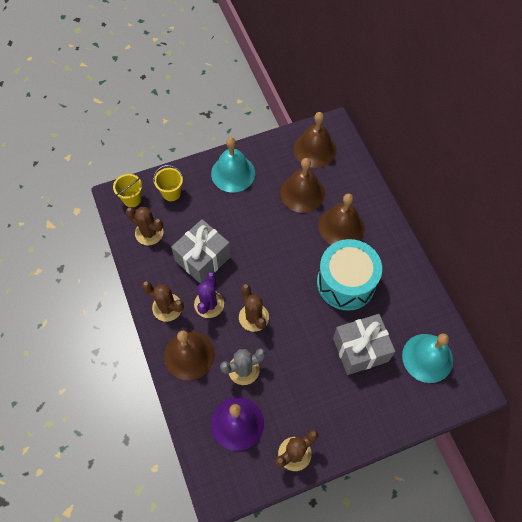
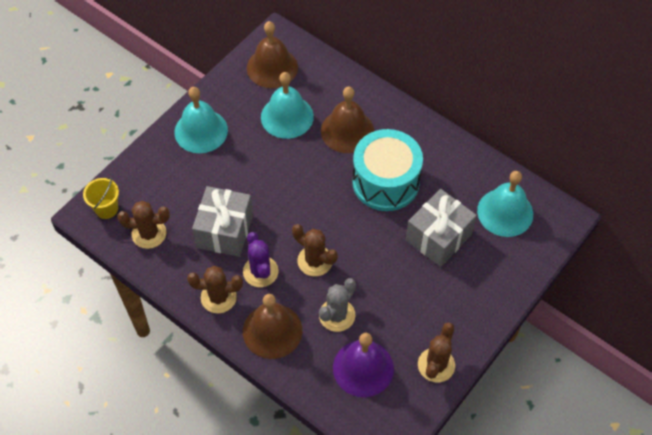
camera: 30 degrees left, 5 degrees down
(171, 193) = (146, 182): yellow bucket -> none
(302, 193) = (287, 116): brown bell -> turquoise bell

